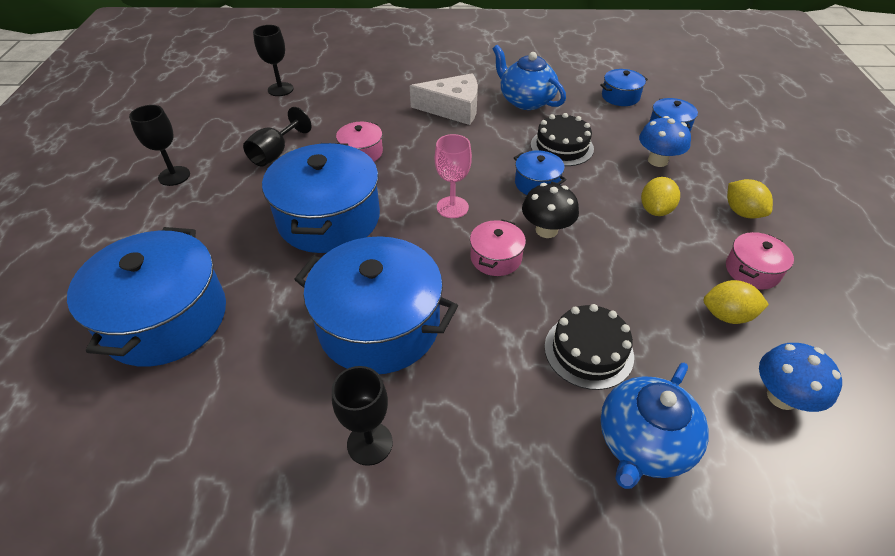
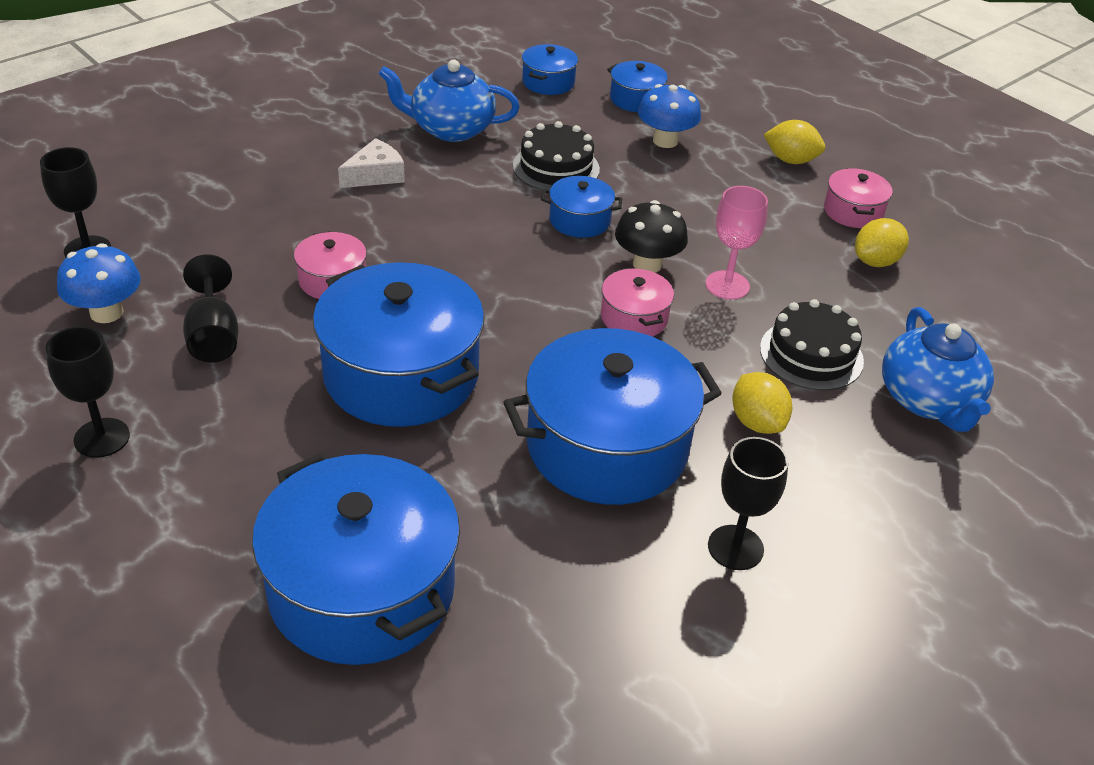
camera: 45 degrees left, 5 degrees down
(452, 207) = (525, 289): pink goblet -> pink goblet (727, 285)
(453, 108) = (375, 175): white cheese -> white cheese, size x0.63
(655, 210) = (719, 194): yellow lemon -> yellow lemon (757, 422)
(782, 397) = (975, 305): blue mushroom -> blue mushroom (106, 312)

